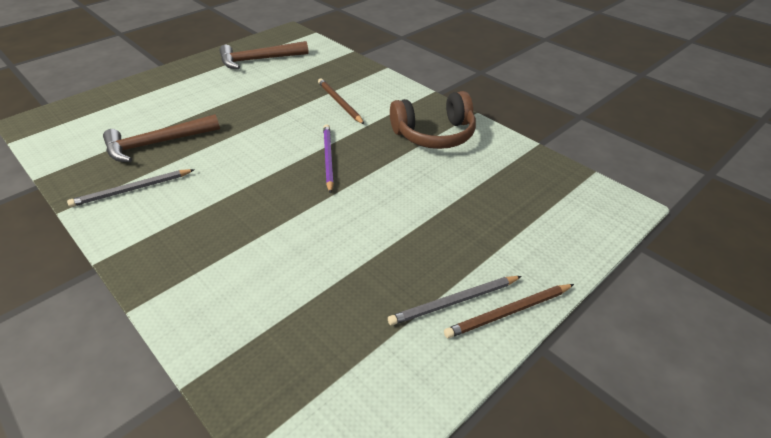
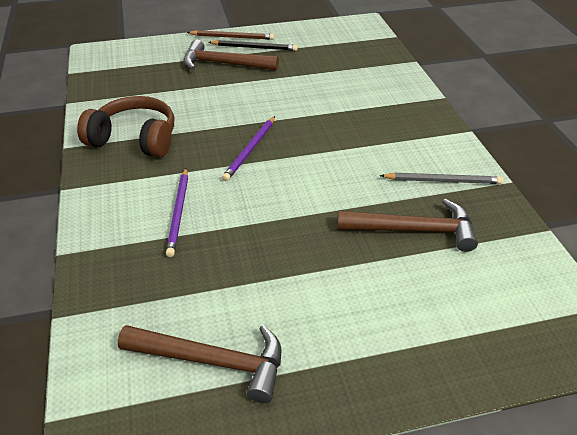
camera: 150 degrees left, 0 degrees up
(339, 103) = (178, 213): brown pencil -> purple pencil
(454, 302) = (254, 47): grey pencil -> black pencil
(459, 251) = (224, 64): none -> brown hammer

